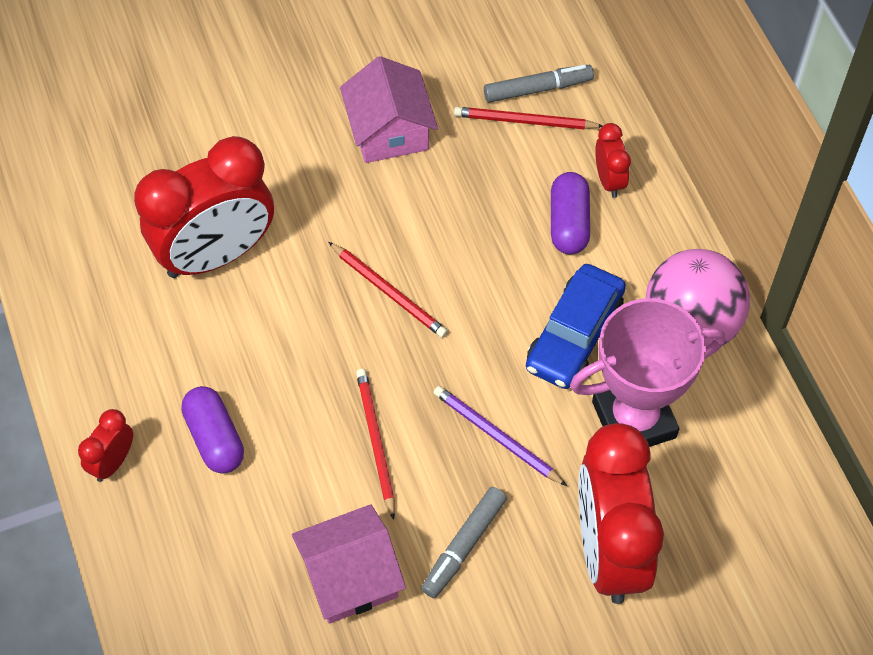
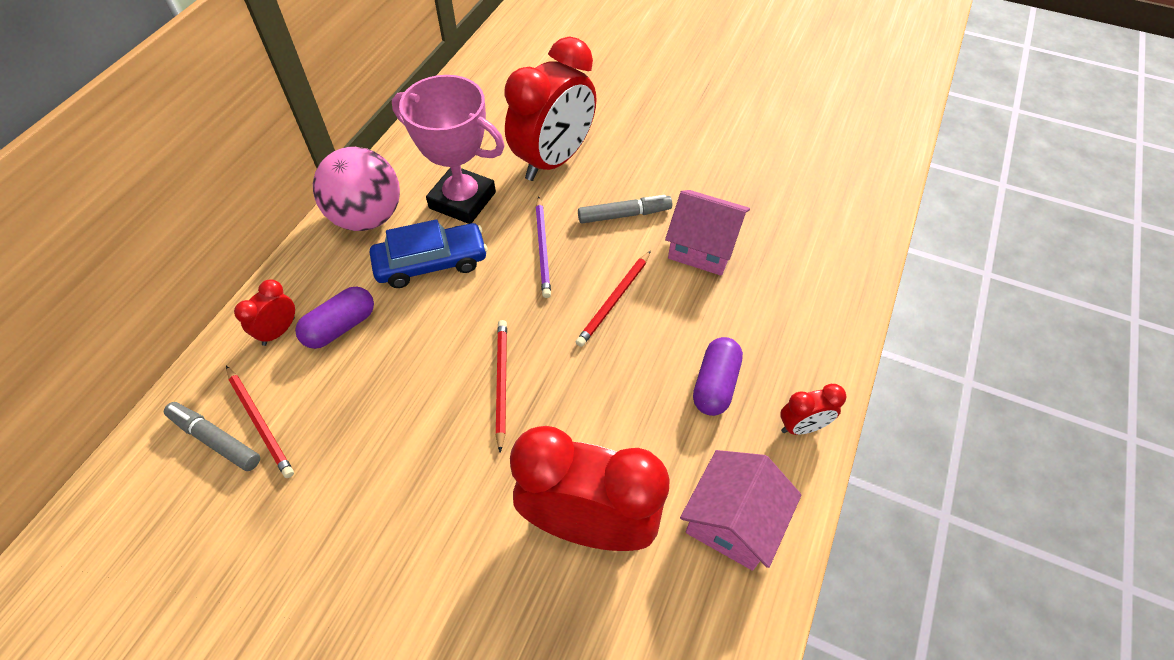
camera: 135 degrees left, 5 degrees down
(389, 131) = (350, 509): pink house -> pink house (733, 521)

